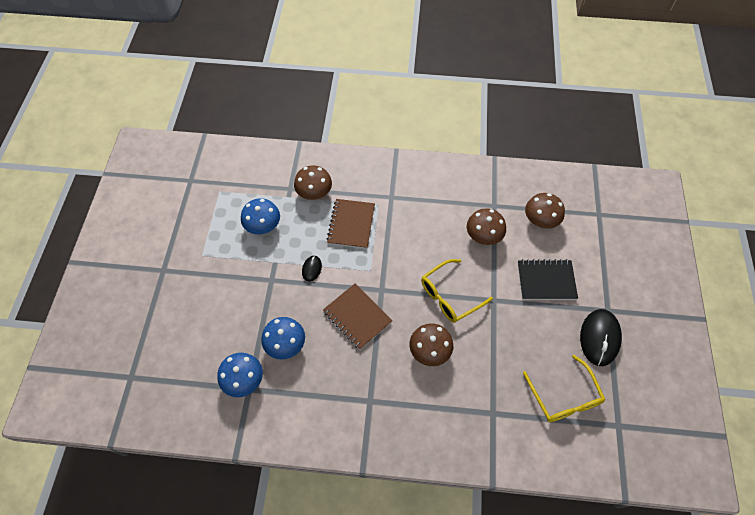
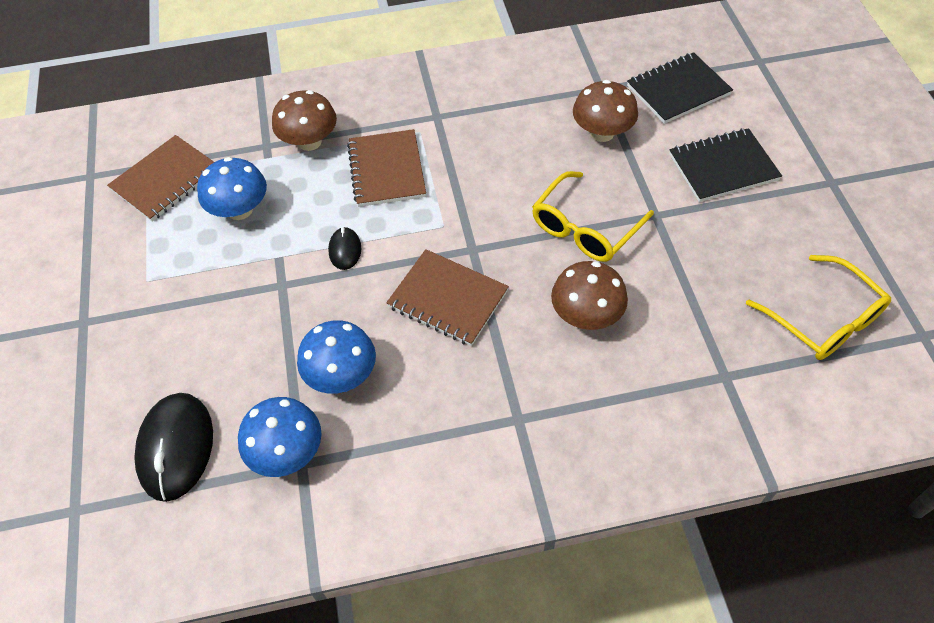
camera: 15 degrees left, 5 degrees down
(229, 195) = (165, 180): none -> brown notebook
(540, 220) = (678, 90): brown mushroom -> black notebook
(599, 338) = (837, 222): black mouse -> black mouse (176, 448)

